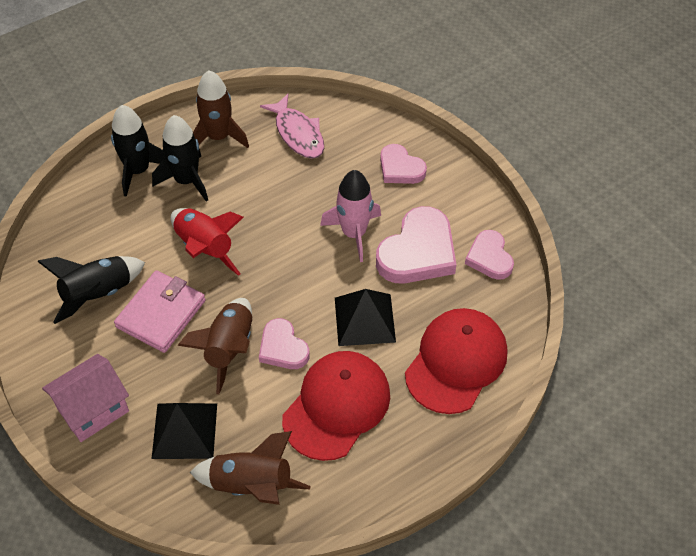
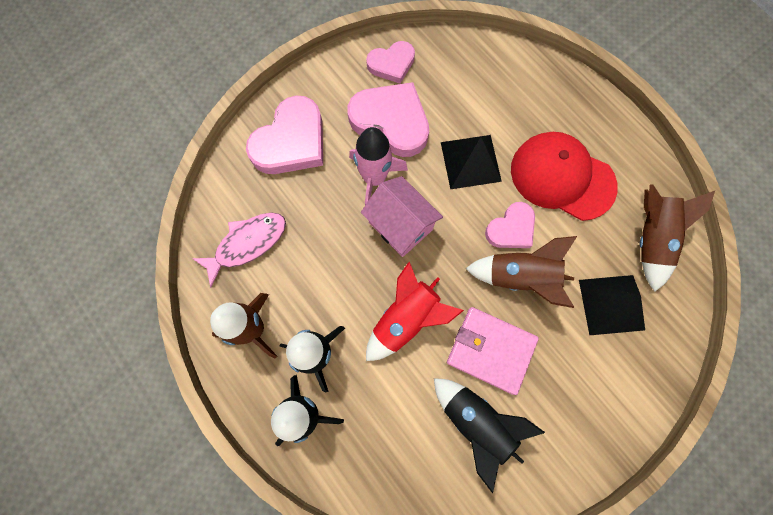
camera: 95 degrees left, 20 degrees up
(93, 410) = (608, 396): pink house -> pink house (400, 226)
(400, 168) = (291, 142): pink heart -> pink heart, size x1.68
(456, 362) = (502, 87): red cap -> none

